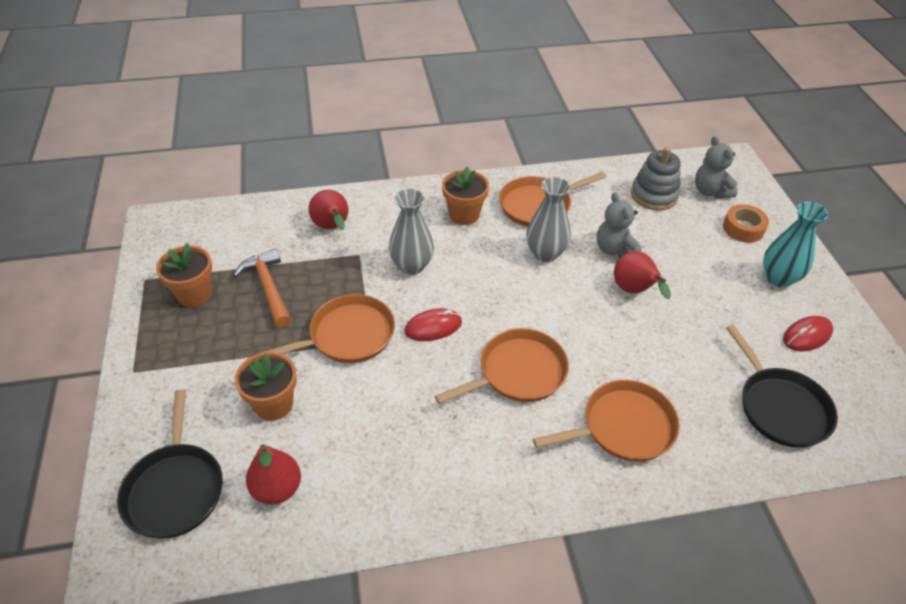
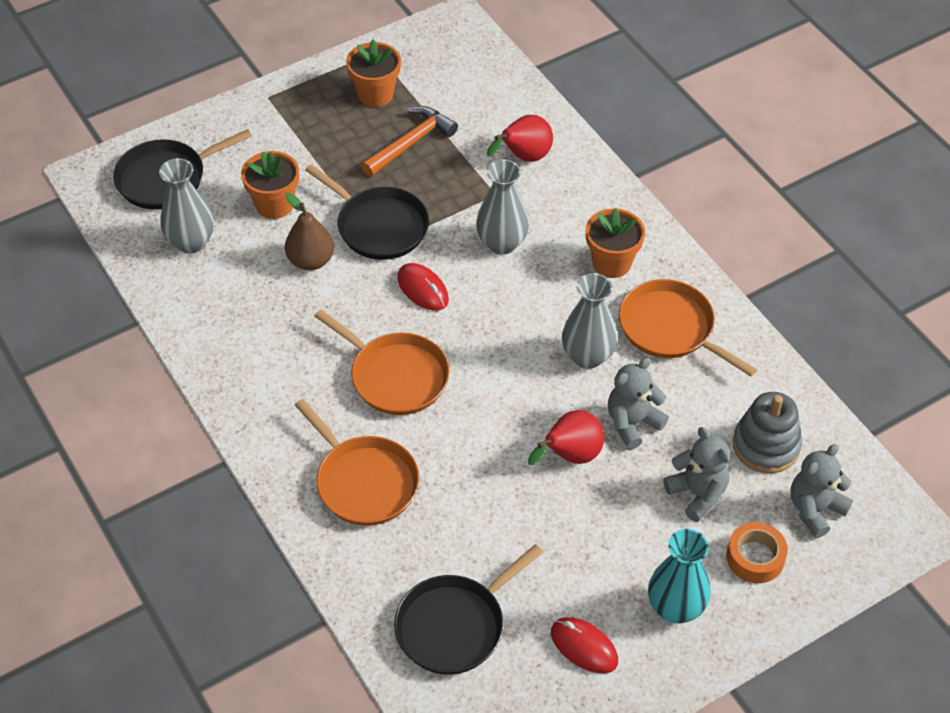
camera: 70 degrees right, 5 degrees up
(277, 488) = (191, 242): red pear -> grey vase
(348, 335) = (379, 226): orange pan -> black pan
(358, 395) = (311, 260): none -> brown pear
(685, 238) = (697, 493): none -> grey teddy bear

